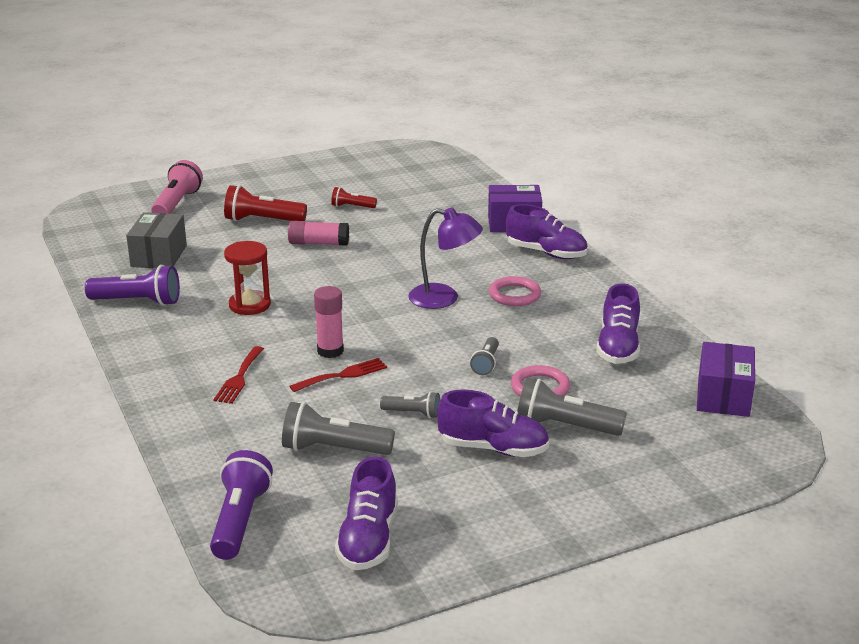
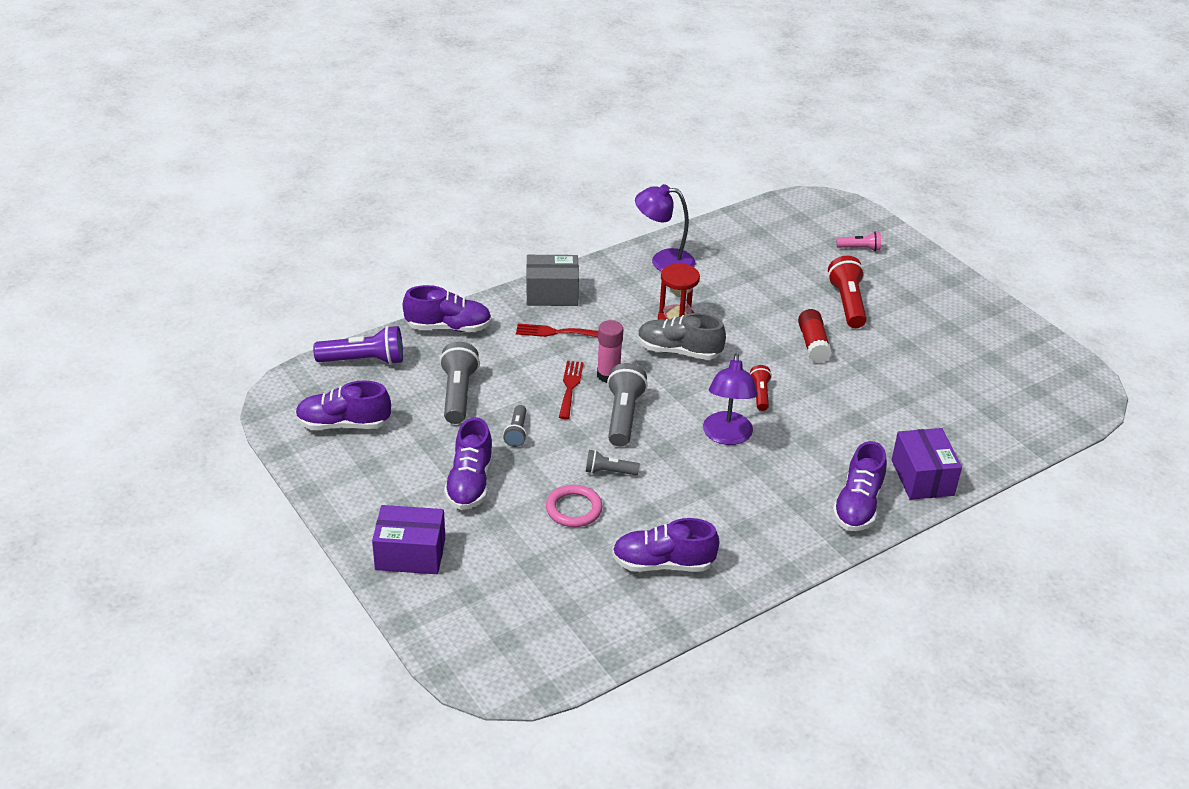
camera: 80 degrees right, 10 degrees up
(138, 302) = (663, 261): purple flashlight -> purple lamp
(159, 256) = (749, 257): grey box -> grey box (552, 294)
(177, 204) = (860, 248): pink flashlight -> pink flashlight, size x0.57
(197, 450) = (448, 327): none -> purple shoe
(304, 309) = (679, 351): none -> grey shoe
(318, 243) = (813, 344): pink glue stick -> red glue stick
(343, 375) = (570, 387): red fork -> red fork turned 135 degrees counterclockwise
(352, 207) = (907, 356): red flashlight -> red flashlight (760, 394)
(514, 295) = (751, 485): pink ring -> none
(565, 426) = (510, 527): grey flashlight -> grey flashlight (623, 416)
(723, 396) = (583, 643): purple box -> purple box (410, 554)

